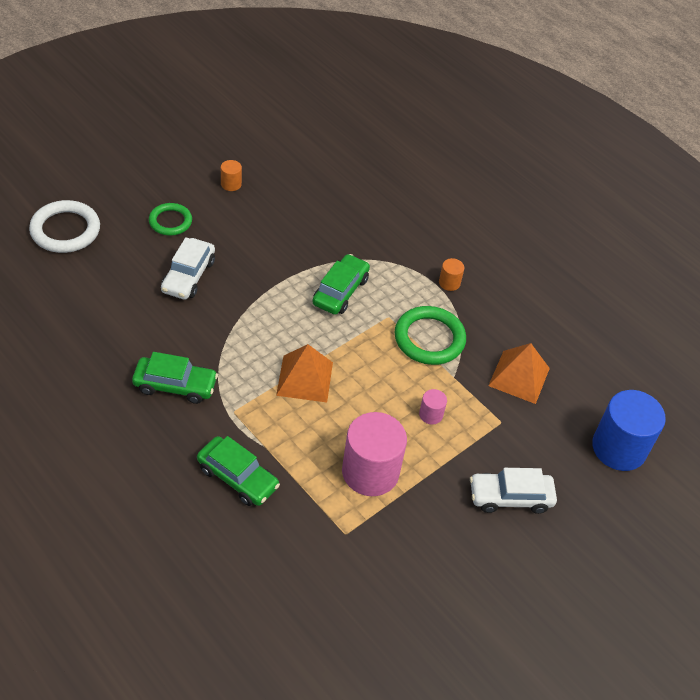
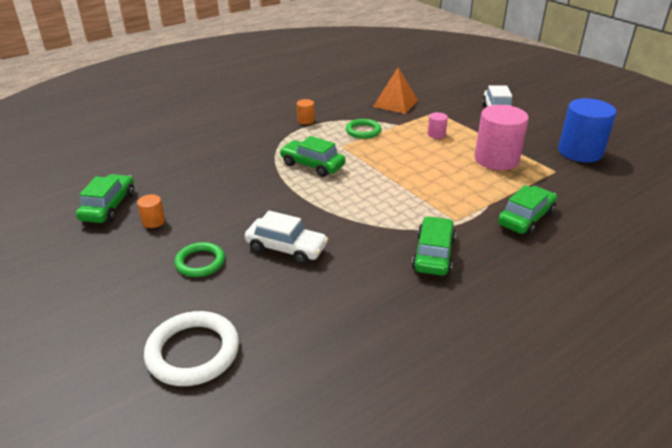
camera: 80 degrees left, 15 degrees down
(254, 152) = (108, 207): none -> green car
(305, 378) = (412, 184): orange pyramid -> none
(429, 338) = (363, 131): green ring -> green ring, size x0.64
(619, 448) = (447, 80): blue cylinder -> blue cylinder (580, 152)

